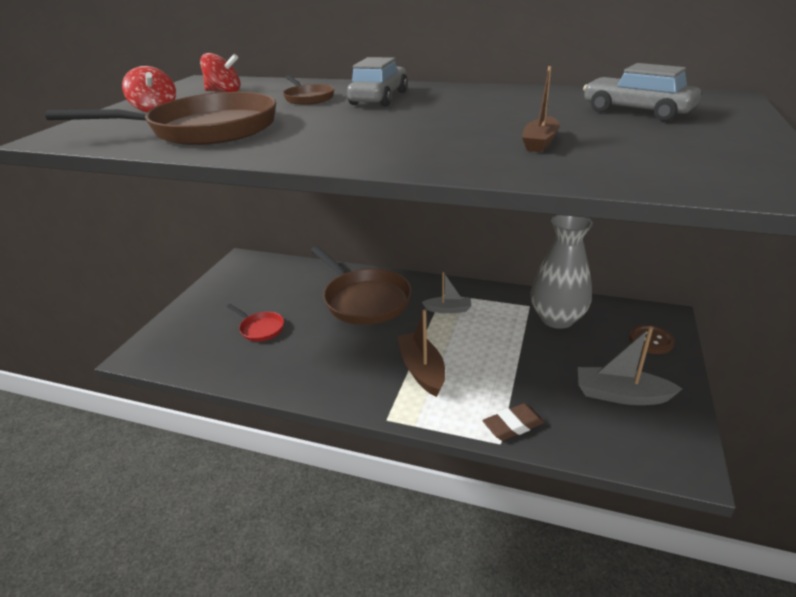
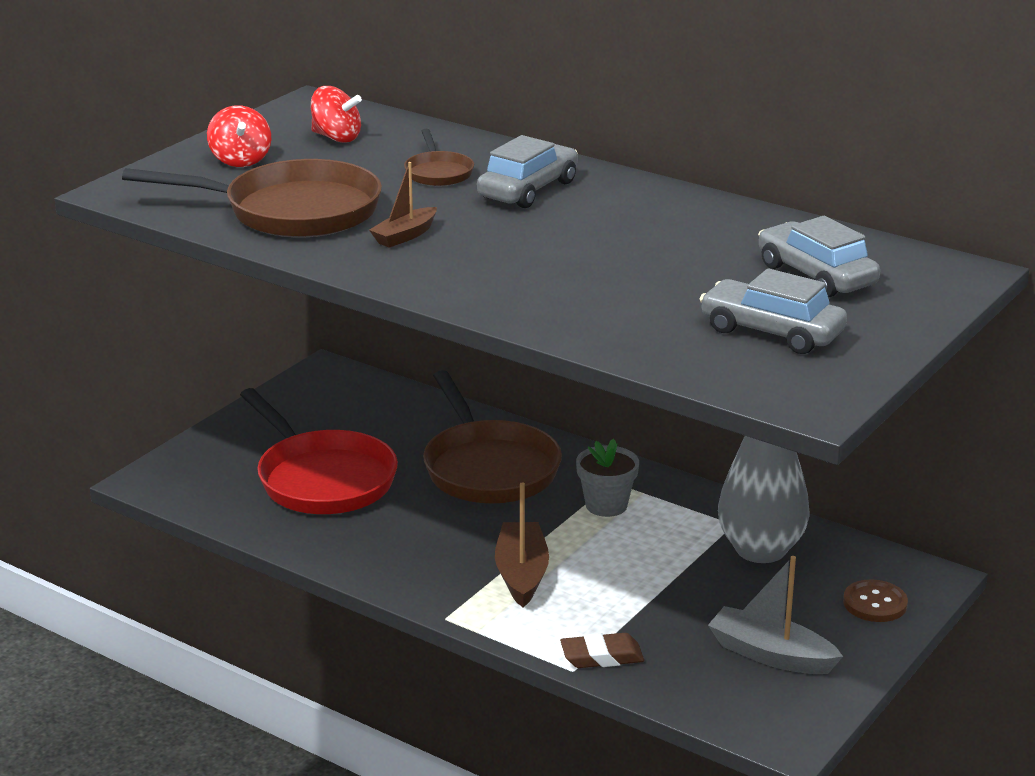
camera: 15 degrees right, 5 degrees down
(260, 329) = (322, 479): red pan -> red pan, size x2.10
(448, 309) = (606, 505): grey boat -> grey flower pot
(540, 142) = (648, 302): brown boat -> brown boat (405, 236)
(663, 146) = (771, 332): none -> grey car

